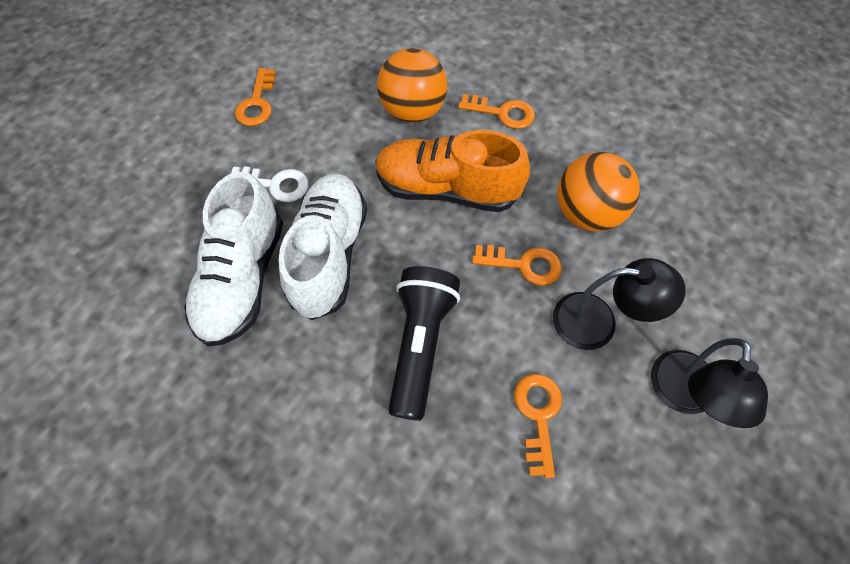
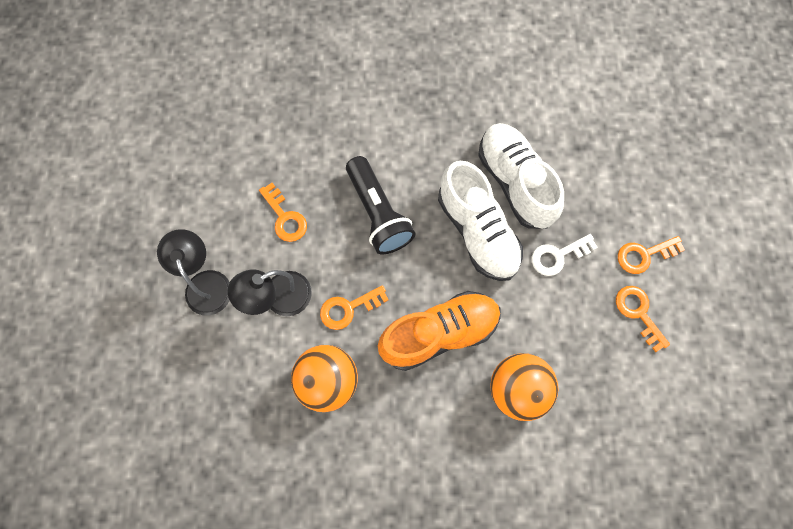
camera: 145 degrees right, 10 degrees up
(502, 113) = (447, 438): orange key -> orange key (644, 255)

